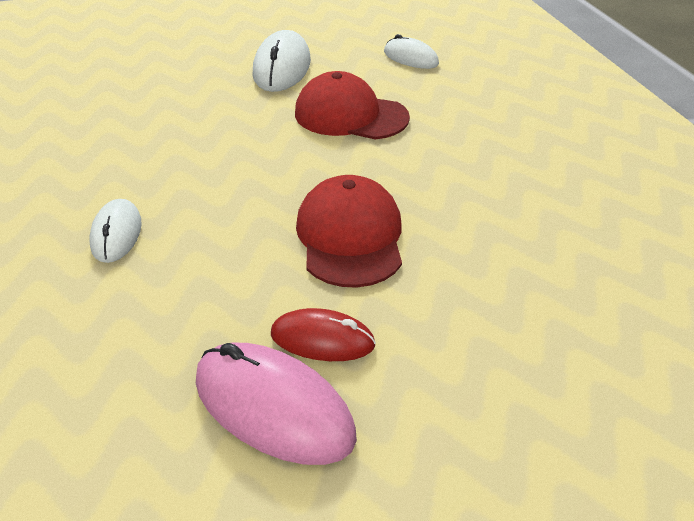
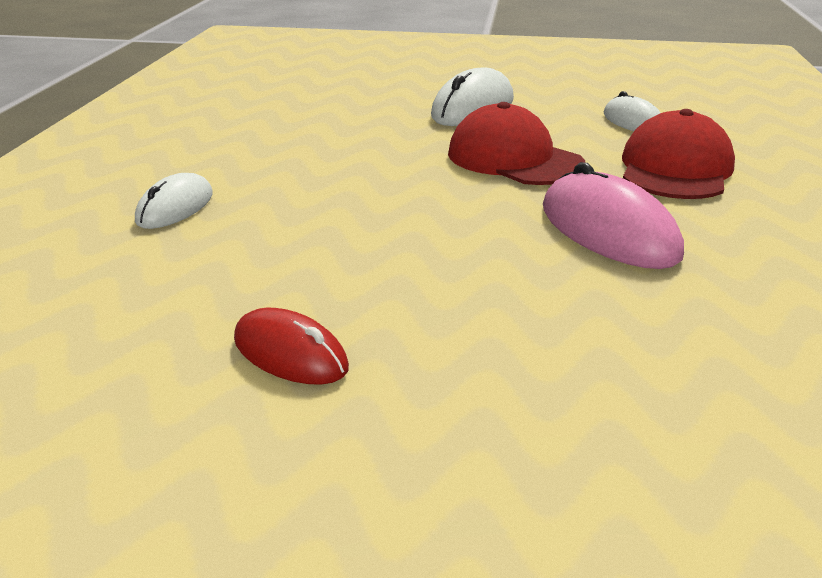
camera: 25 degrees right, 10 degrees down
(273, 407) = (173, 402): pink mouse -> pink mouse (608, 231)
(350, 237) = (414, 265): red cap -> red cap (675, 169)

